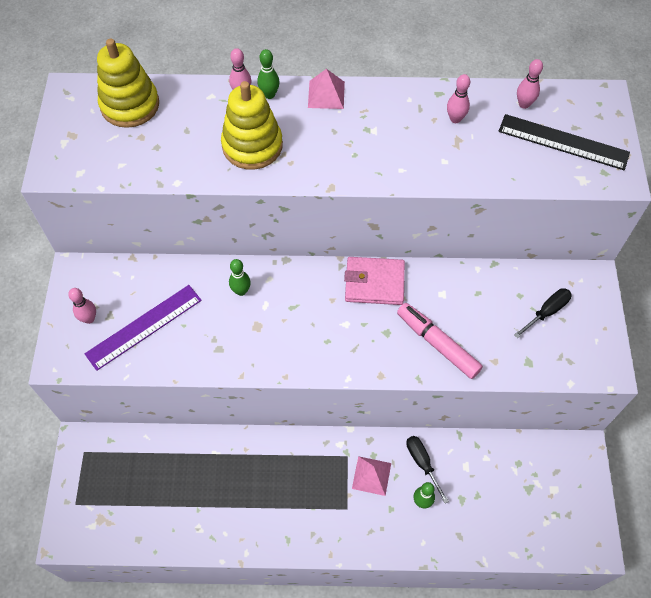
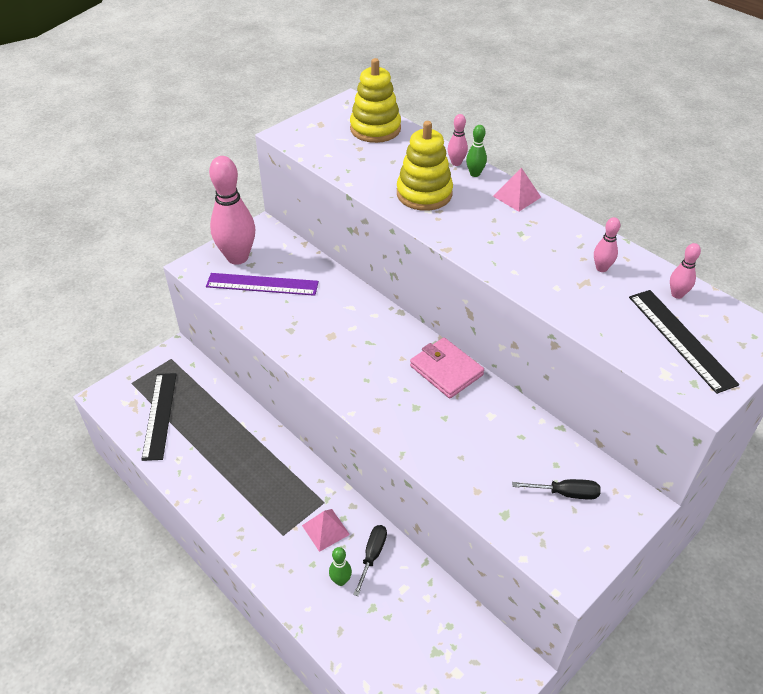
camera: 45 degrees right, 15 degrees down
(89, 319) = (237, 257): pink bowling pin -> pink bowling pin, size x2.30
(137, 508) = (159, 415): none -> black ruler
(241, 291) = (347, 308): green bowling pin -> none
(437, 344) = (445, 443): pink marker -> none

